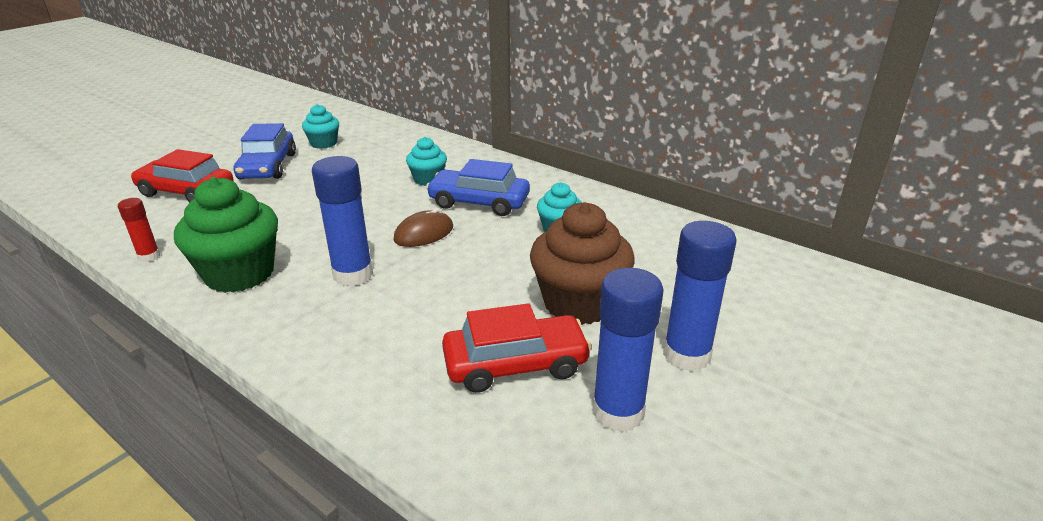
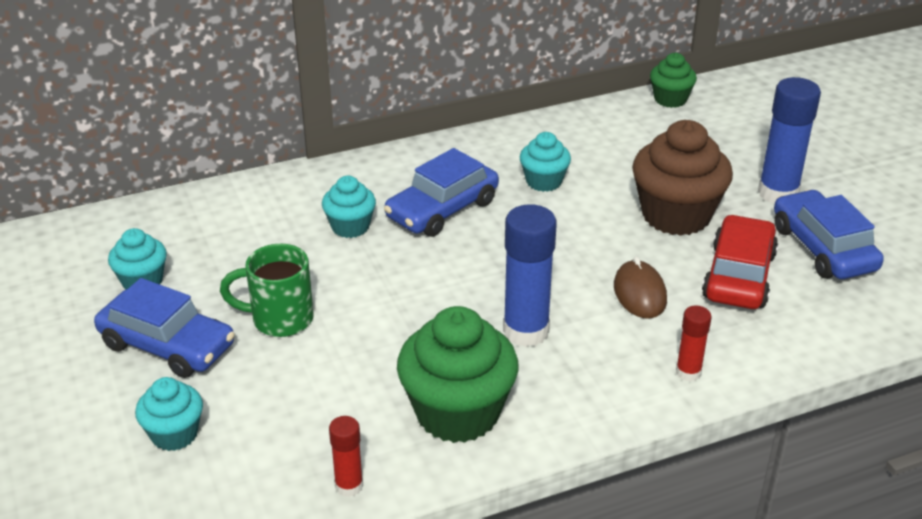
camera: 60 degrees left, 5 degrees up
(186, 192) = (174, 434): red car -> turquoise cupcake
(311, 187) = (279, 319): none -> green mug
(342, 370) = (688, 372): none -> red glue stick
(424, 233) = (479, 264): brown mouse -> brown mouse (639, 293)
(618, 412) = (822, 248): blue glue stick -> blue car
(764, 252) = (670, 99): none -> green cupcake

